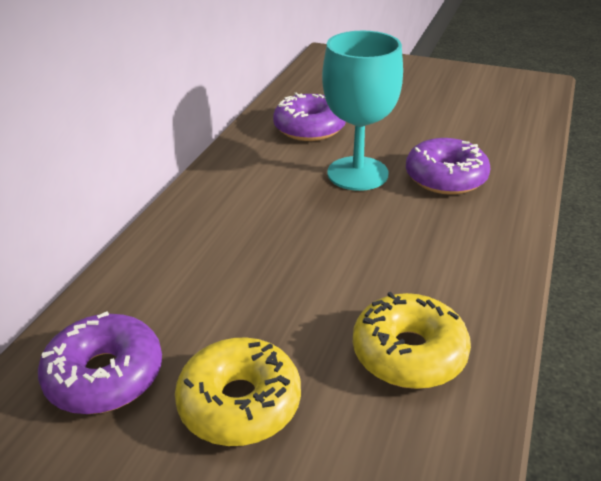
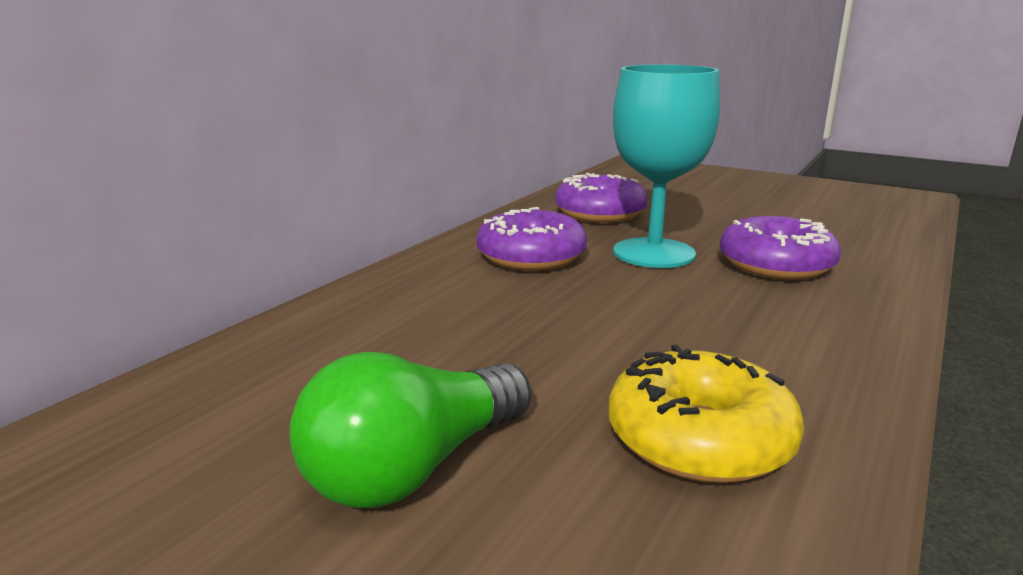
camera: 10 degrees right, 15 degrees down
(105, 375) = (235, 413): purple donut -> purple donut (531, 257)
(239, 403) = (414, 468): yellow donut -> green light bulb

